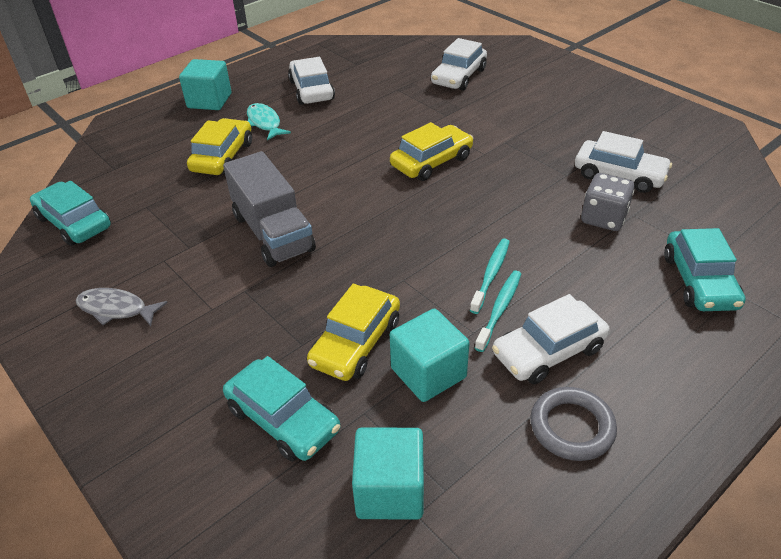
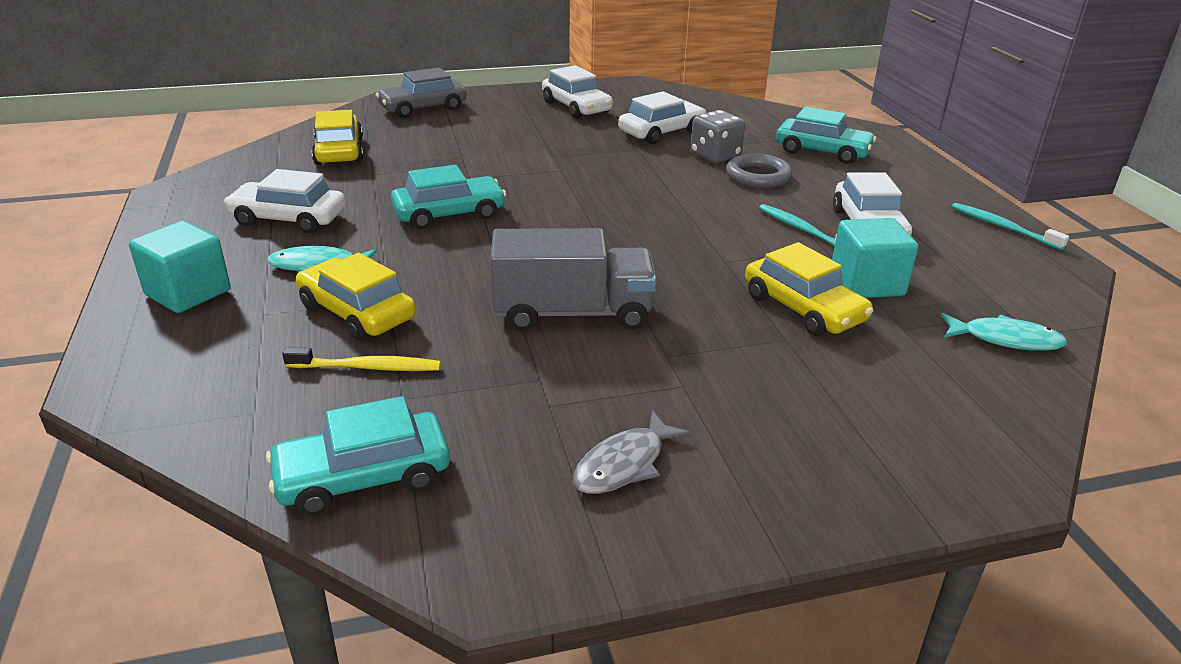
camera: 65 degrees left, 10 degrees down
(169, 183) = (366, 367): none -> yellow toothbrush
(283, 419) = (893, 375): turquoise car -> turquoise car (449, 214)
(390, 490) = (1005, 339): turquoise cube -> turquoise fish
(431, 162) = (542, 195): yellow car -> yellow car (339, 151)
(459, 76) = (400, 140): white car -> white car (576, 107)
(490, 275) = (752, 220): turquoise toothbrush -> turquoise toothbrush (1003, 227)
(524, 61) = (423, 108): none -> grey car
(572, 427) = (958, 243): grey ring -> grey ring (758, 176)

